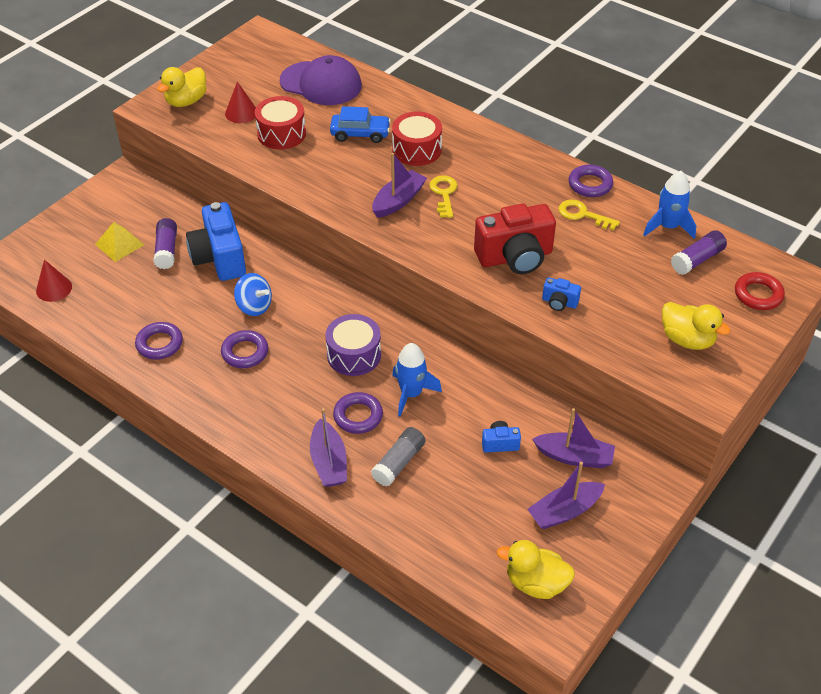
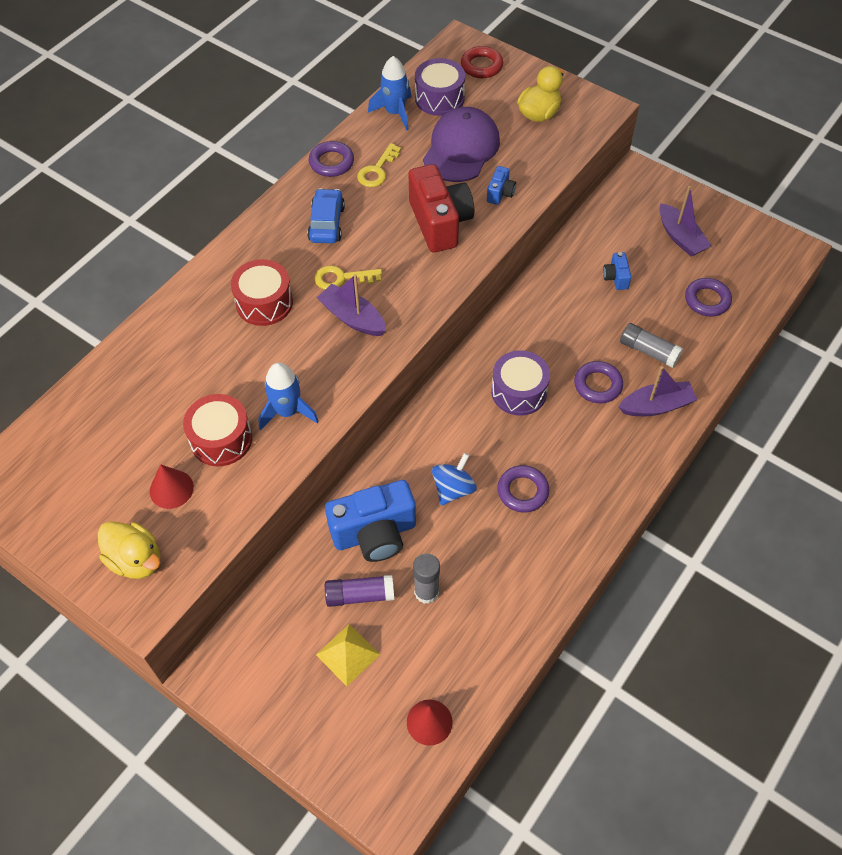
camera: 90 degrees left, 10 degrees up
(159, 344) = (516, 580): purple ring -> purple ring (707, 300)
(161, 288) = (426, 592): none -> grey glue stick
(321, 83) = (120, 403): purple cap -> purple cap (461, 149)
(360, 134) = (230, 357): blue car -> blue car (327, 223)
(411, 394) = (565, 343): blue rocket -> blue rocket (287, 411)
(535, 583) = (753, 258): yellow duck -> none
(574, 457) = (623, 228): purple boat -> none
(697, 260) = (439, 98): purple glue stick -> purple drum

